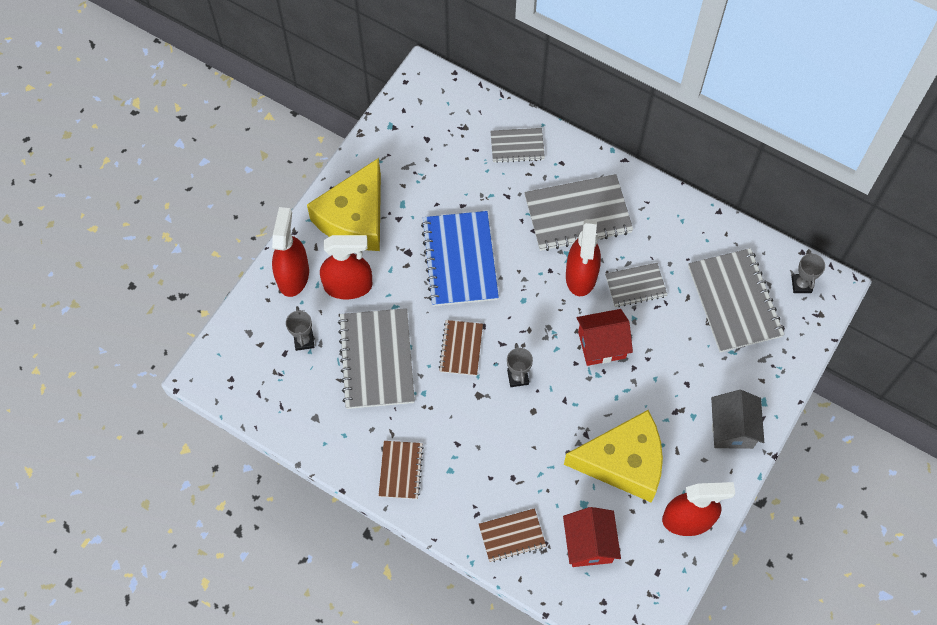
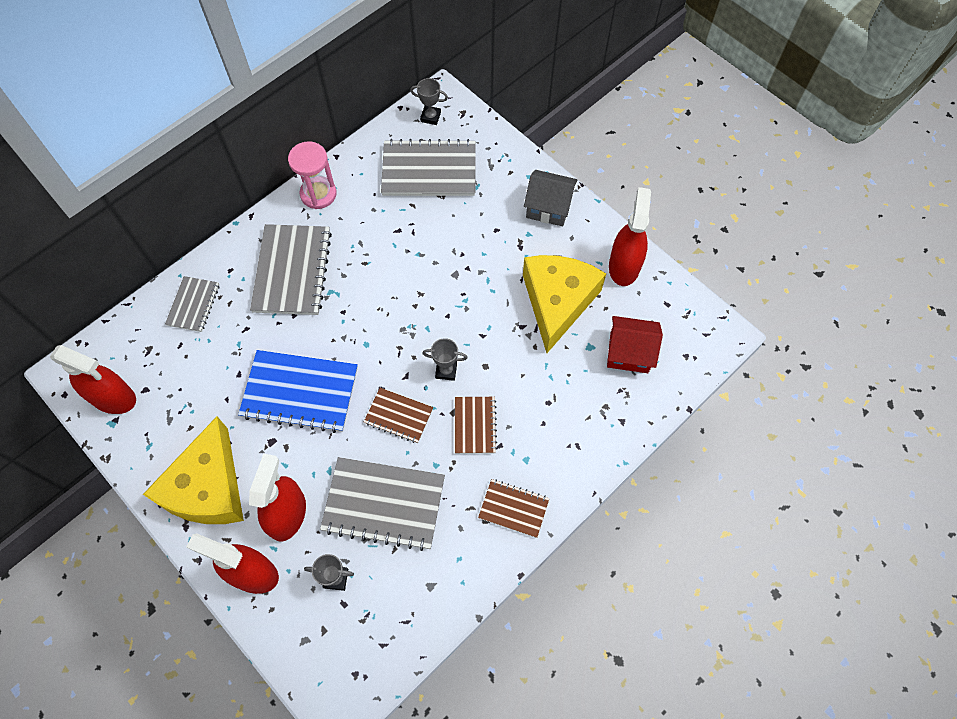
camera: 75 degrees left, 0 degrees up
(355, 218) = (208, 487): yellow cheese -> yellow cheese turned 60 degrees clockwise
(512, 536) = (606, 418): brown notebook -> brown notebook (475, 425)
(581, 275) = (358, 286): red spray bottle -> red spray bottle (113, 397)
(601, 345) = (436, 288): red house -> none
(635, 286) = (386, 243): grey notebook -> none
(669, 209) = (318, 194): none -> pink hourglass

